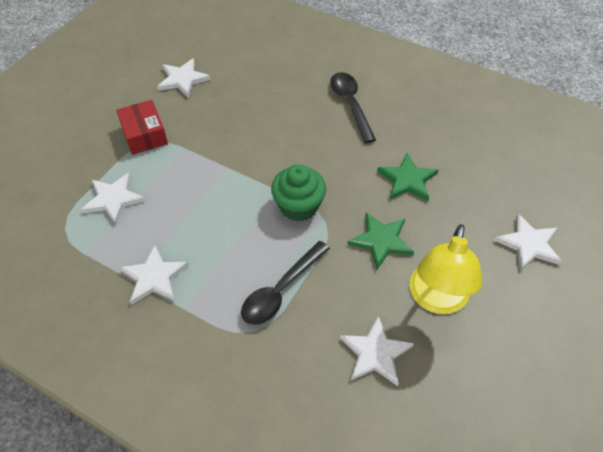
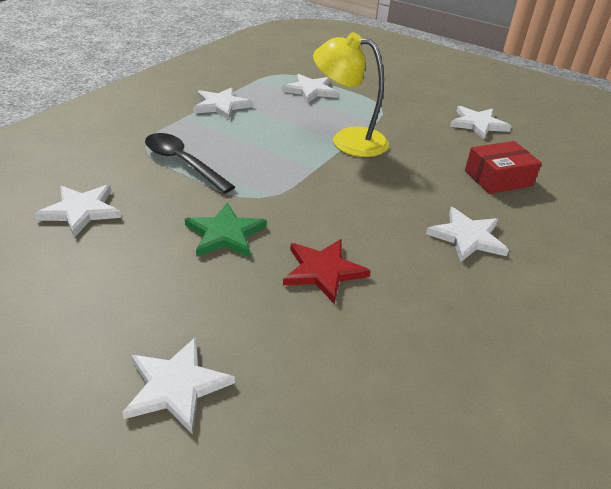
camera: 90 degrees right, 15 degrees down
(144, 135) = (391, 104): red box -> red box (498, 178)
(299, 206) = (288, 181): green cupcake -> none
(350, 104) = (467, 237): black spoon -> white star
(407, 180) = (323, 271): green star -> red star
(437, 299) = (123, 266): yellow lamp -> yellow lamp (348, 140)

